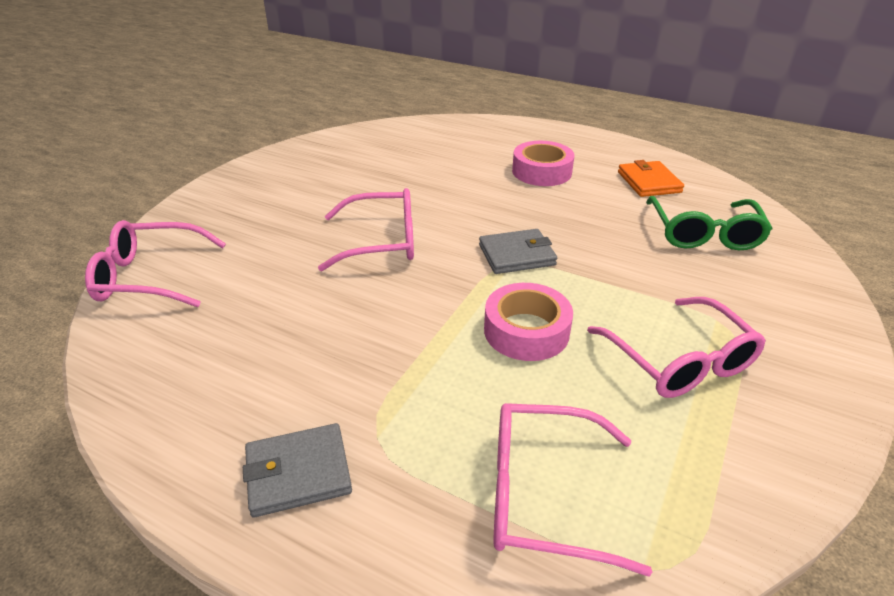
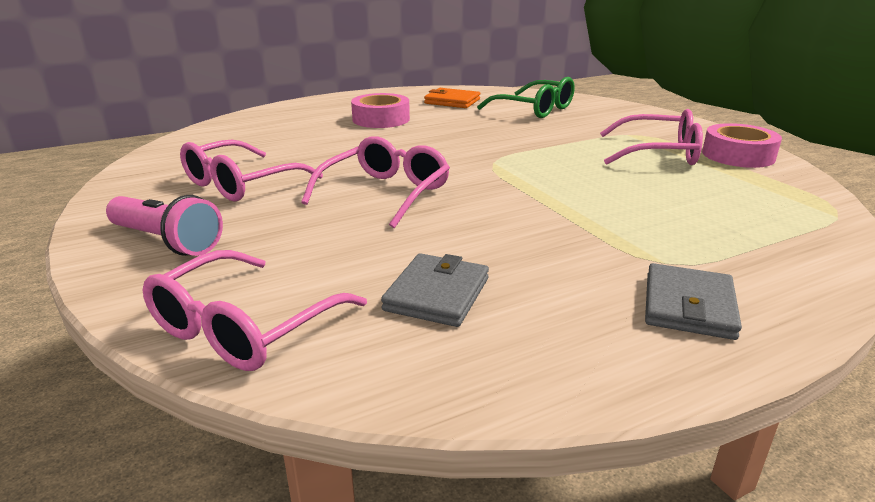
camera: 55 degrees left, 10 degrees down
(234, 202) = (167, 241): none -> pink flashlight
(516, 255) = (483, 157): grey wallet -> grey wallet (437, 294)
(526, 331) = (583, 180): pink tape -> pink tape (738, 155)
(543, 495) = (762, 223): pink glasses -> pink glasses (241, 184)

